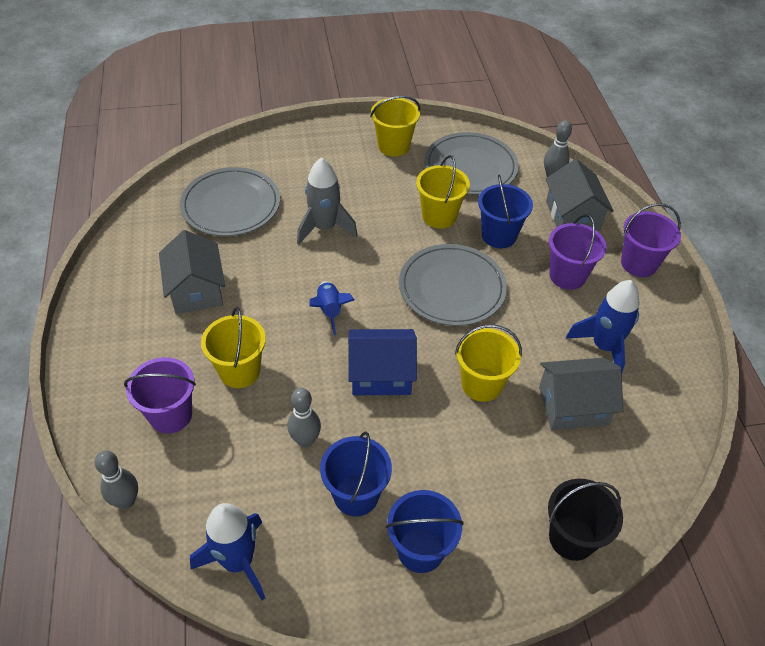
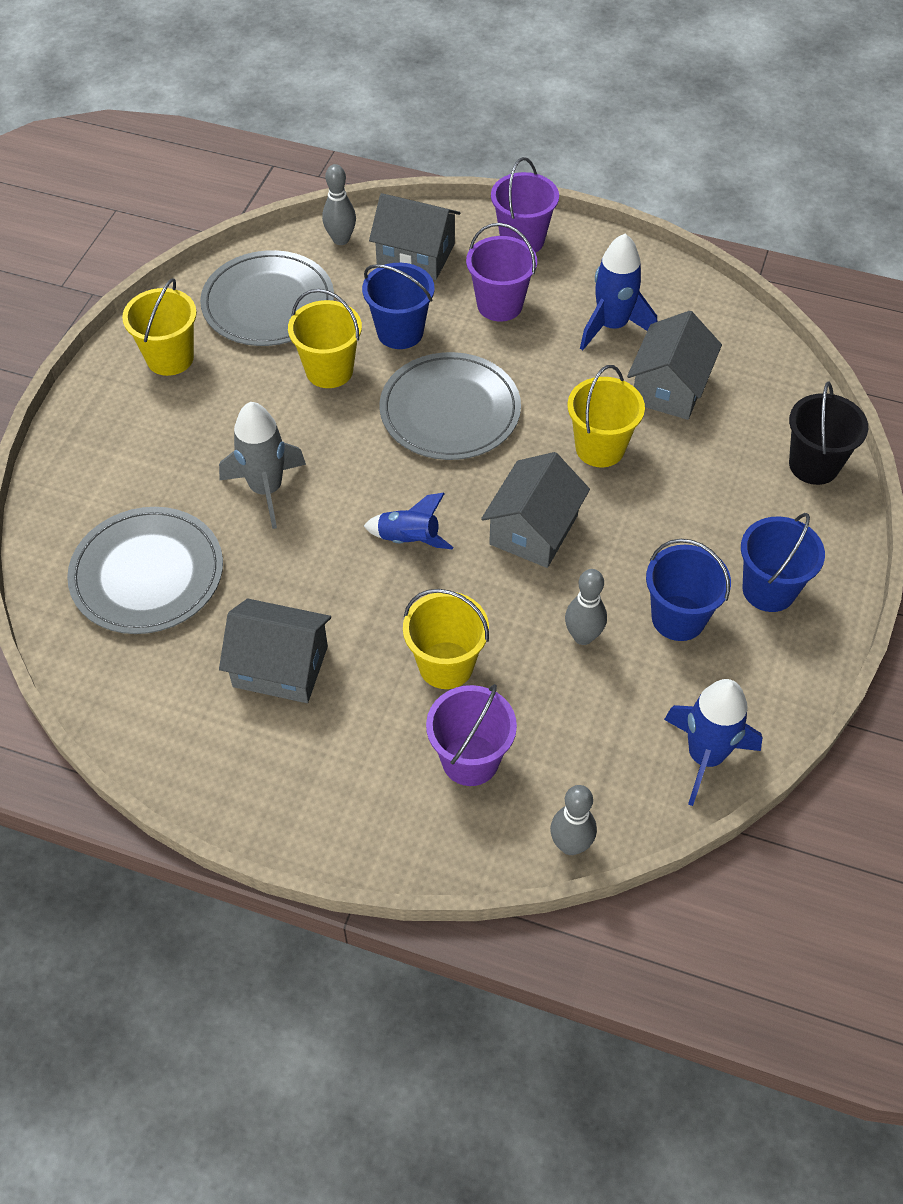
camera: 60 degrees left, 5 degrees up
(381, 374) = (533, 530): blue house -> grey house

